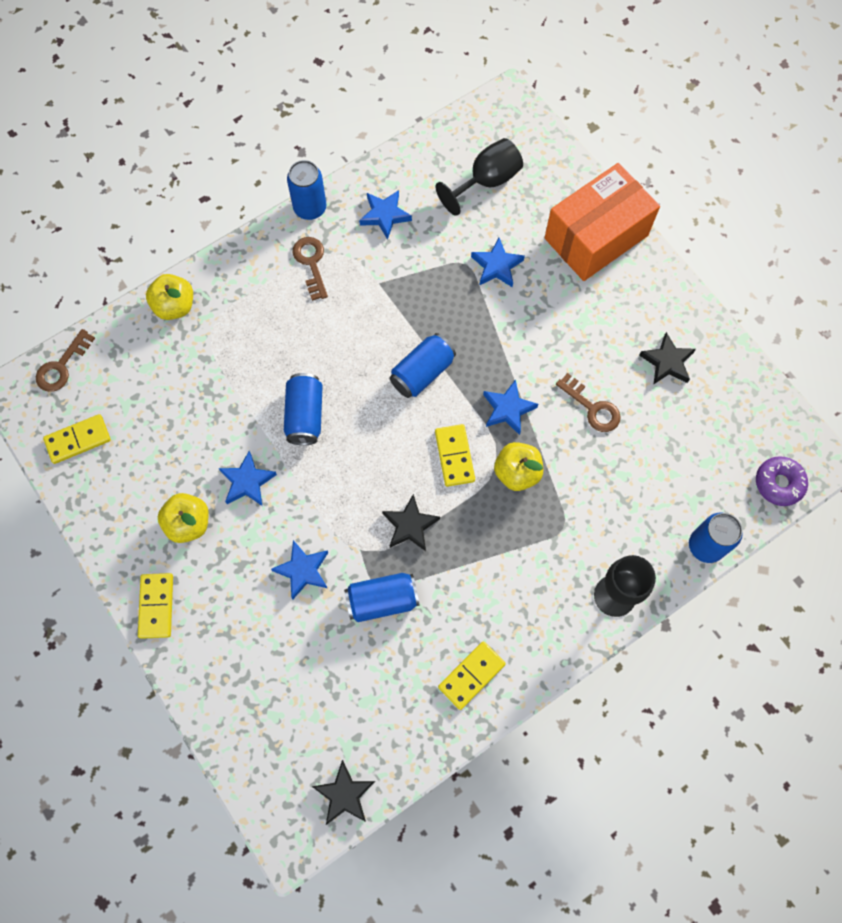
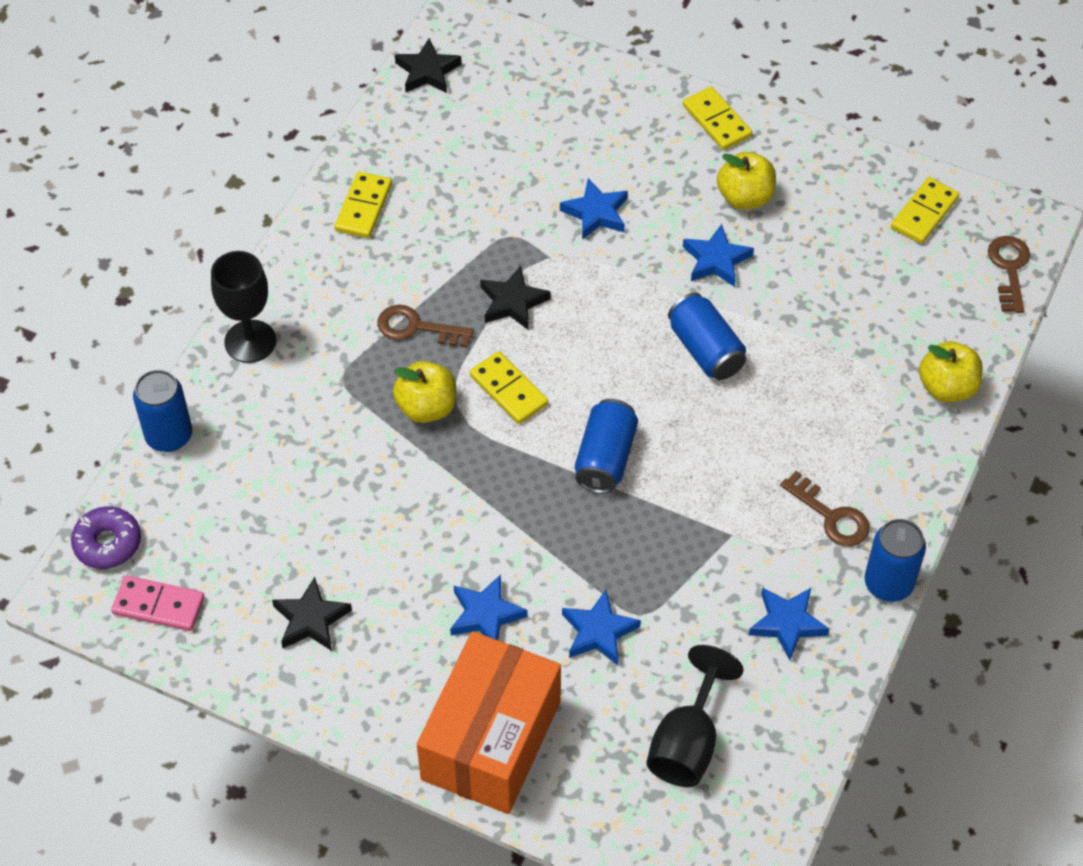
camera: 150 degrees right, 15 degrees down
(382, 600) = (496, 226): blue can -> none
(508, 409) = (478, 468): blue star -> blue star (486, 615)
(592, 408) = (377, 519): brown key -> brown key (416, 328)
(761, 421) = (158, 606): none -> pink domino

